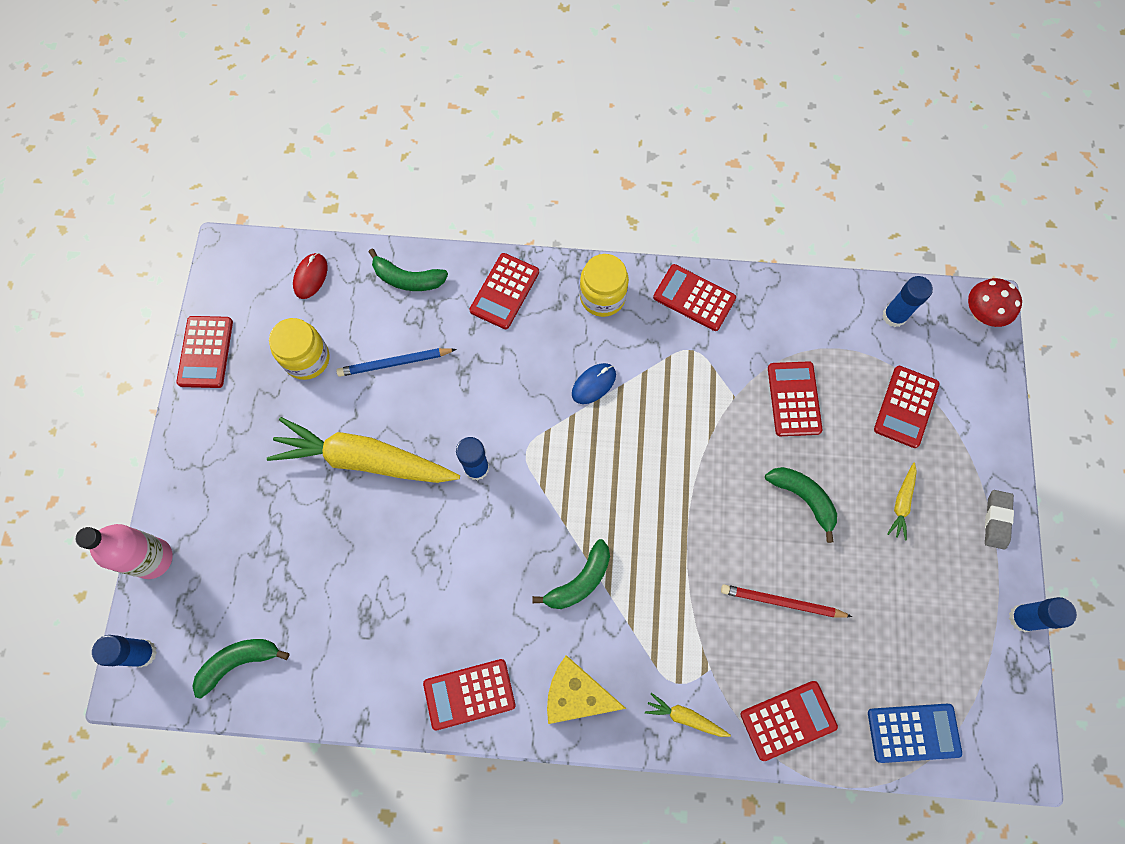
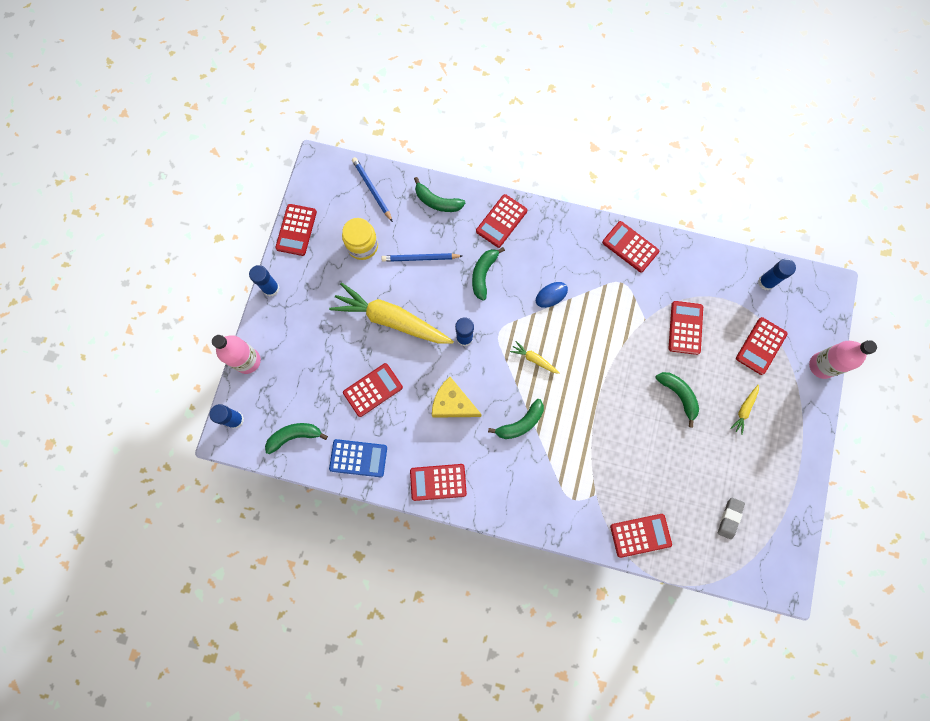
camera: 10 degrees right, 5 degrees up
(310, 277) = (372, 189): red mouse -> blue pencil
(350, 569) = (373, 390): none -> red calculator
(490, 371) = (483, 274): none -> green banana
(576, 694) = (506, 494): yellow cheese -> yellow cheese (452, 404)
(602, 297) = (567, 236): yellow jar -> none
(685, 717) = (574, 521): yellow carrot -> yellow carrot (534, 359)
(782, 602) = (651, 460): red pencil -> none
(913, 732) = (720, 557): blue calculator -> blue calculator (358, 458)
(982, 313) = (828, 290): red mushroom -> none
(996, 520) = (806, 432): grey eraser -> grey eraser (729, 518)
(997, 420) = (821, 366): none -> pink bottle
(1022, 618) = (808, 498): blue glue stick -> blue glue stick (271, 288)

